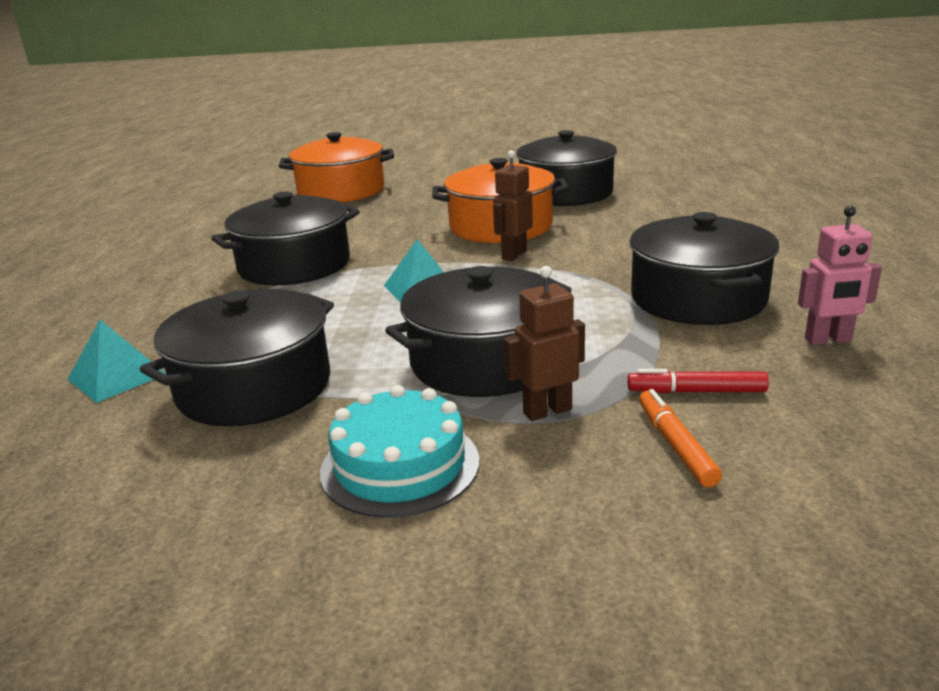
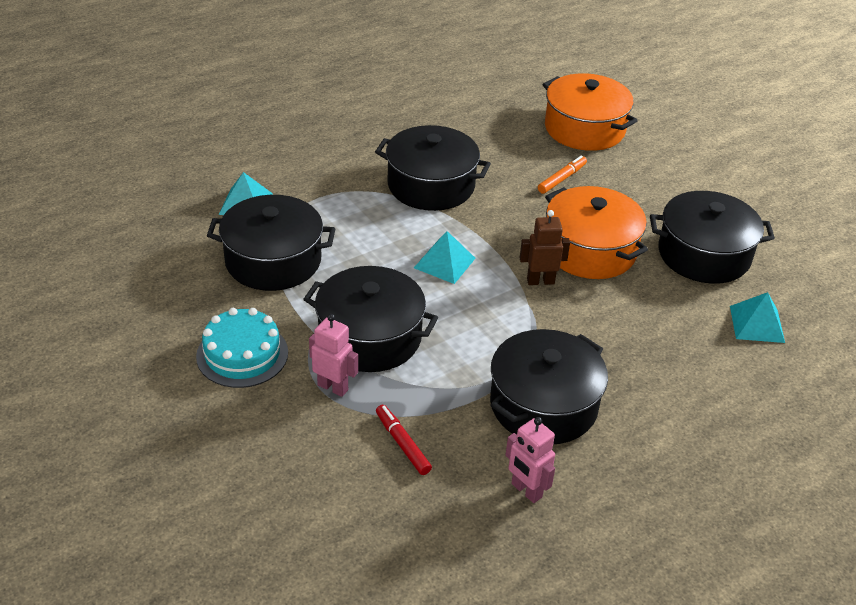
camera: 50 degrees right, 15 degrees up
(547, 411) = (333, 387): brown robot -> pink robot
(672, 197) = (757, 324): none -> turquoise pyramid
(676, 445) = (335, 453): orange marker -> orange marker (562, 179)

